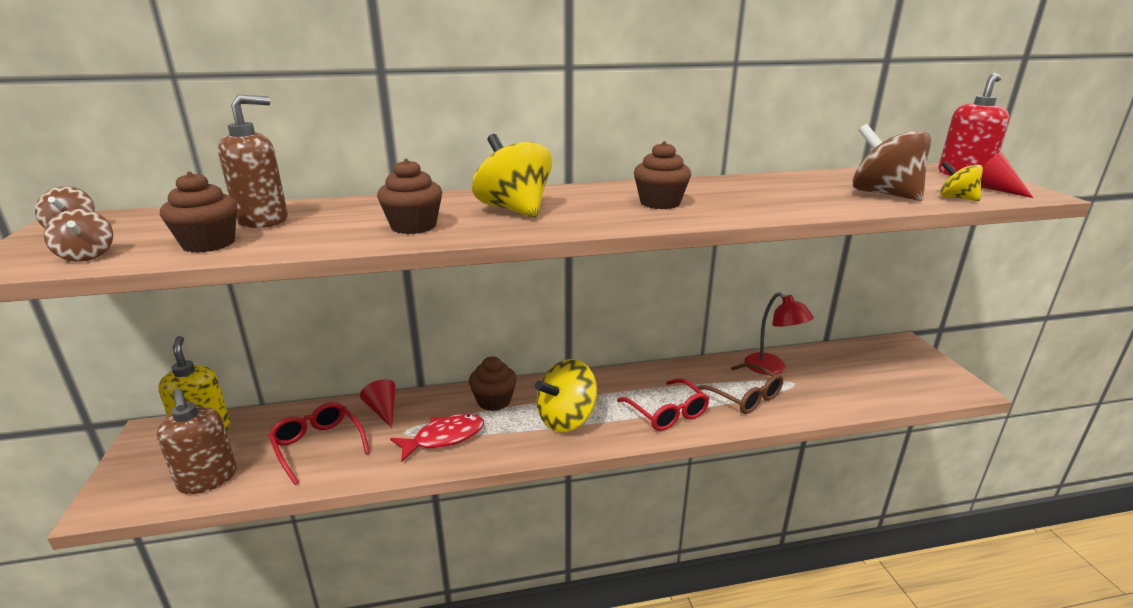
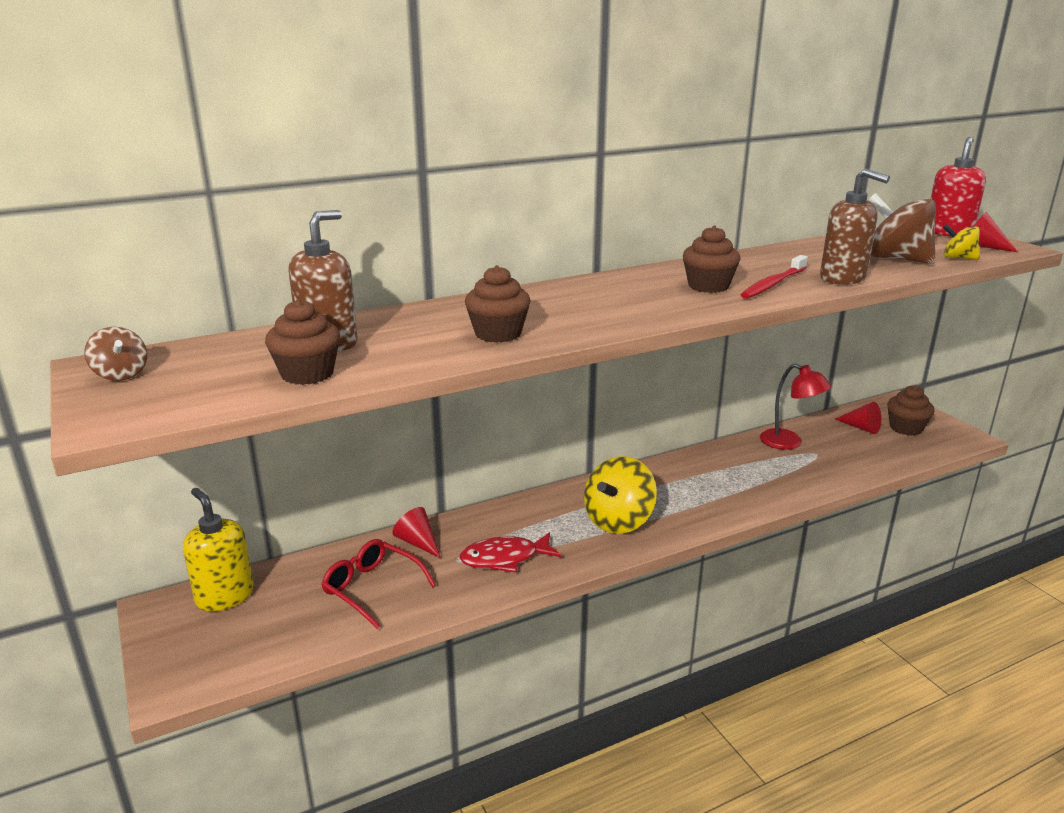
camera: 15 degrees left, 0 degrees up
(87, 256) = (191, 401): brown spinning top -> none
(207, 479) = (272, 642): brown soap dispenser -> brown soap dispenser (843, 278)
(444, 438) = (504, 558): red fish -> red fish turned 150 degrees counterclockwise
(494, 401) = (532, 515): brown cupcake -> brown cupcake (906, 428)
(514, 210) = (577, 306): yellow spinning top -> none
(667, 413) = (713, 500): red glasses -> none
(728, 206) = (773, 284): none -> red toothbrush
(744, 397) = (777, 473): brown glasses -> none
(853, 363) = (861, 427): none -> red cone

